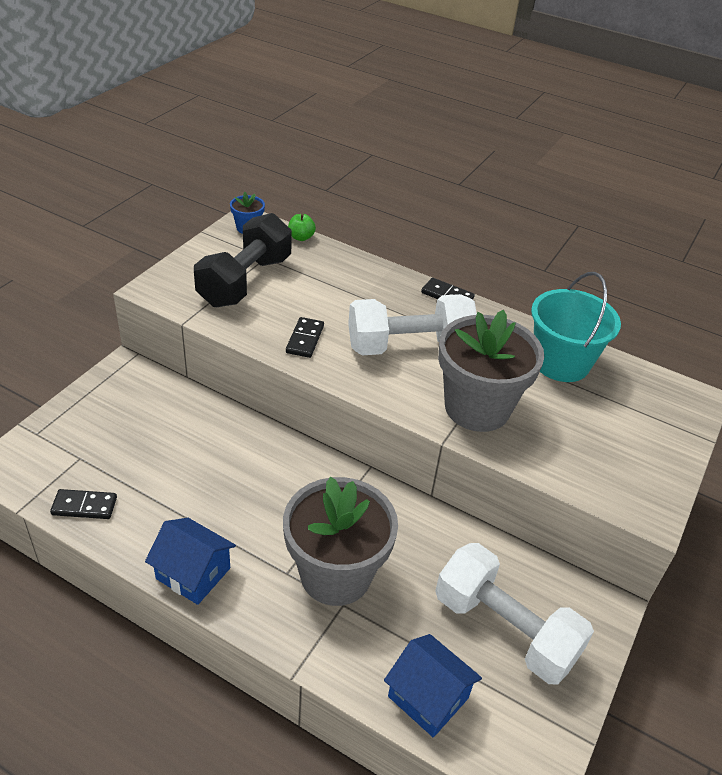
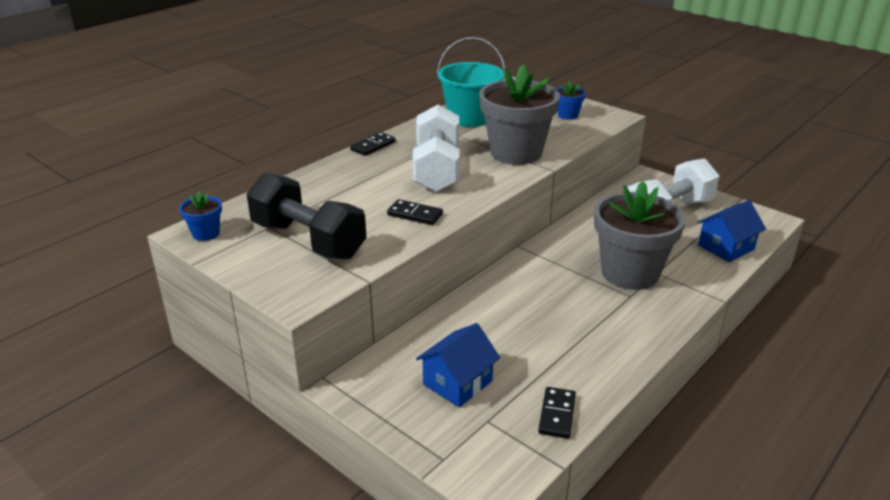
camera: 75 degrees left, 10 degrees down
(193, 573) = (635, 344): blue house -> blue house (457, 383)
(301, 237) = (243, 204): green apple -> none
(621, 457) = (568, 115): none -> blue flower pot

